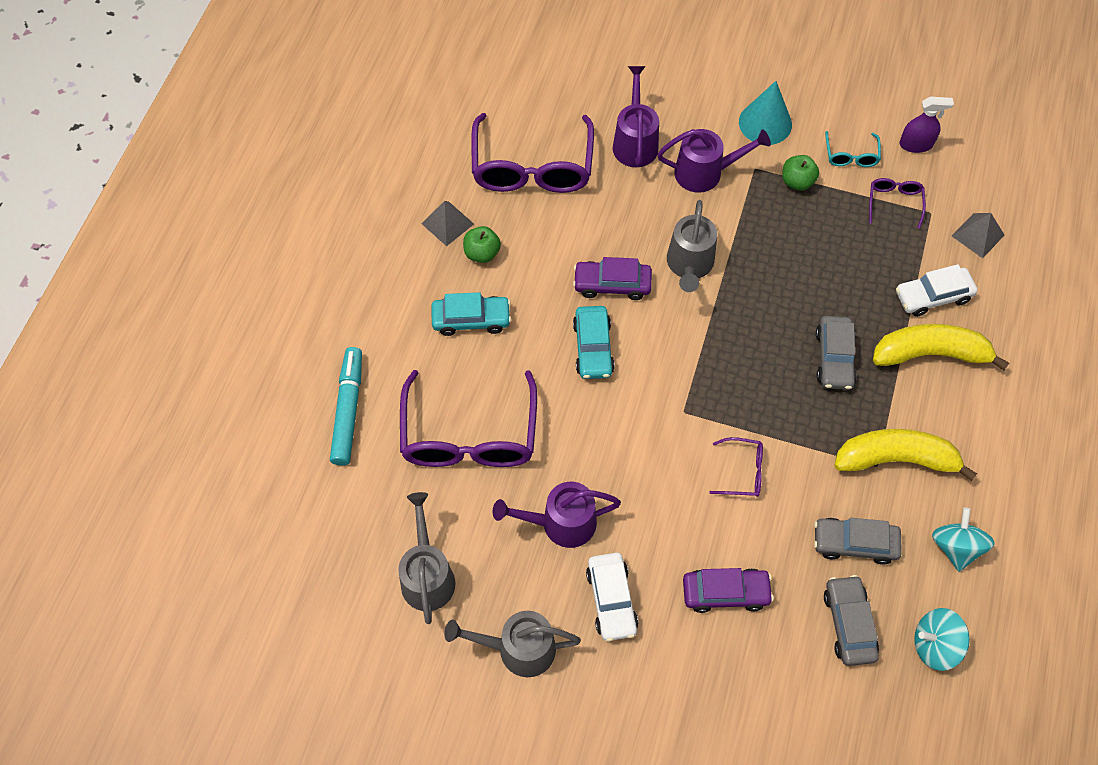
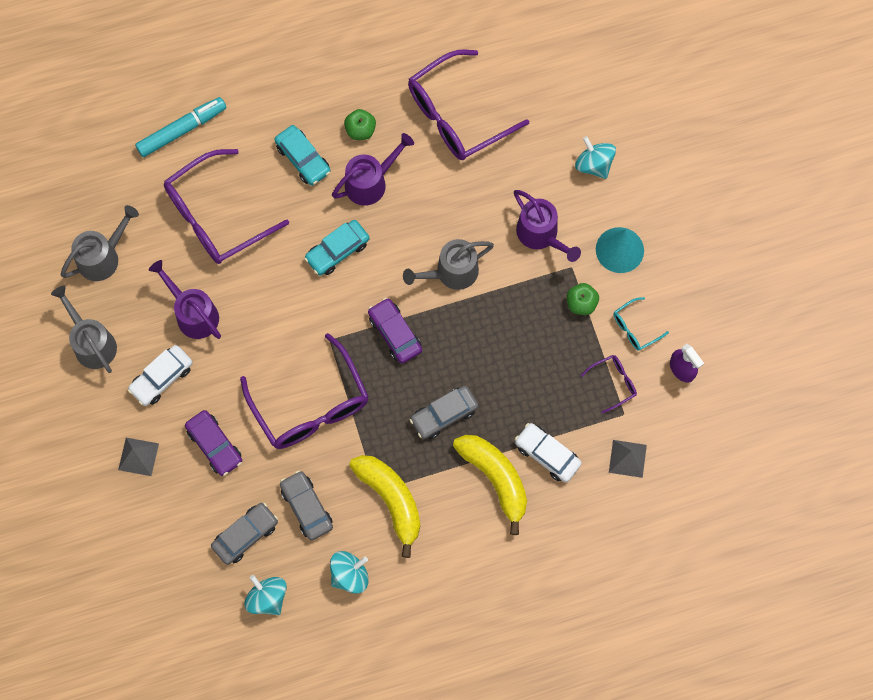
camera: 55 degrees right, 10 degrees up
(447, 223) = (368, 91): grey pyramid -> grey pyramid (138, 456)
(612, 284) = (397, 231): purple car -> purple car (395, 333)
(635, 142) = (532, 170): purple watering can -> purple watering can (371, 182)
(667, 94) = (594, 164): none -> turquoise spinning top
(742, 472) = (310, 405): purple glasses -> purple glasses, size x2.23

